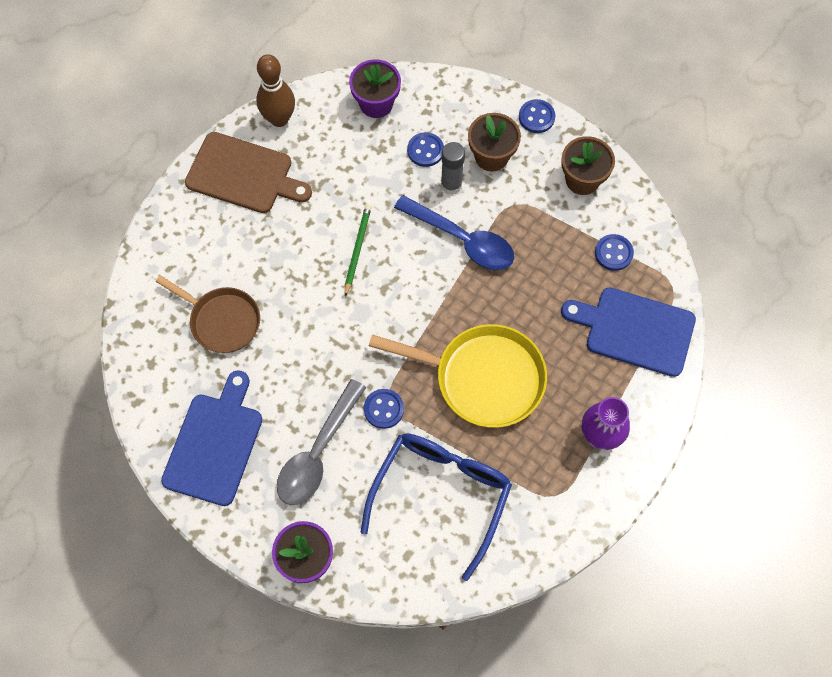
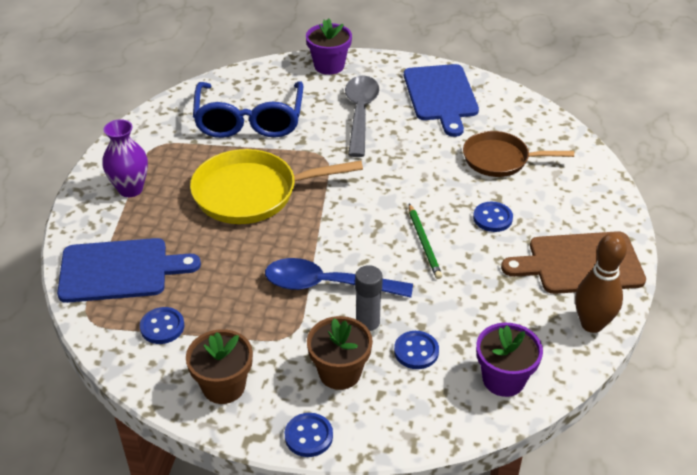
camera: 155 degrees right, 25 degrees down
(383, 409) = (325, 150): blue button -> blue button (492, 218)

